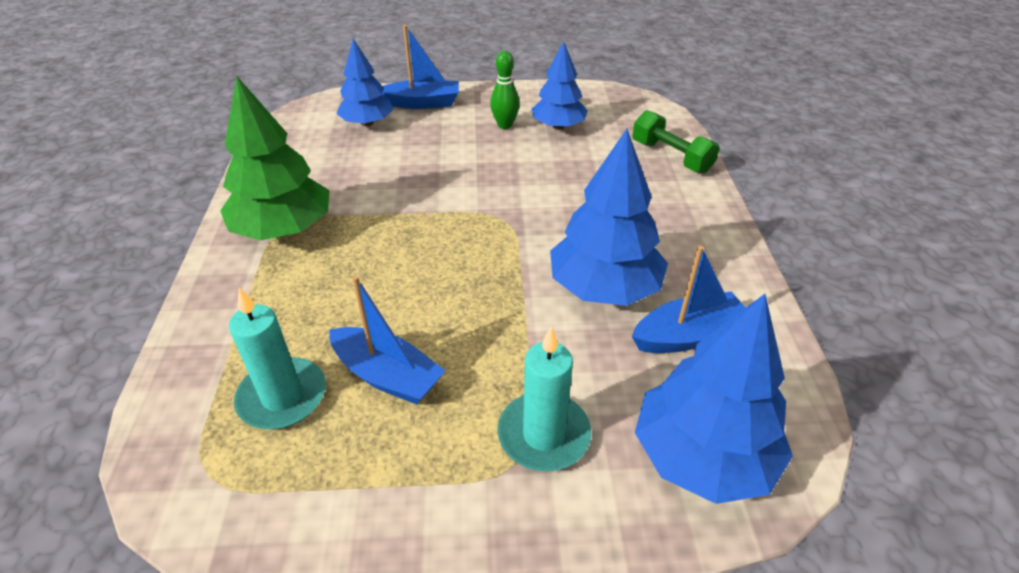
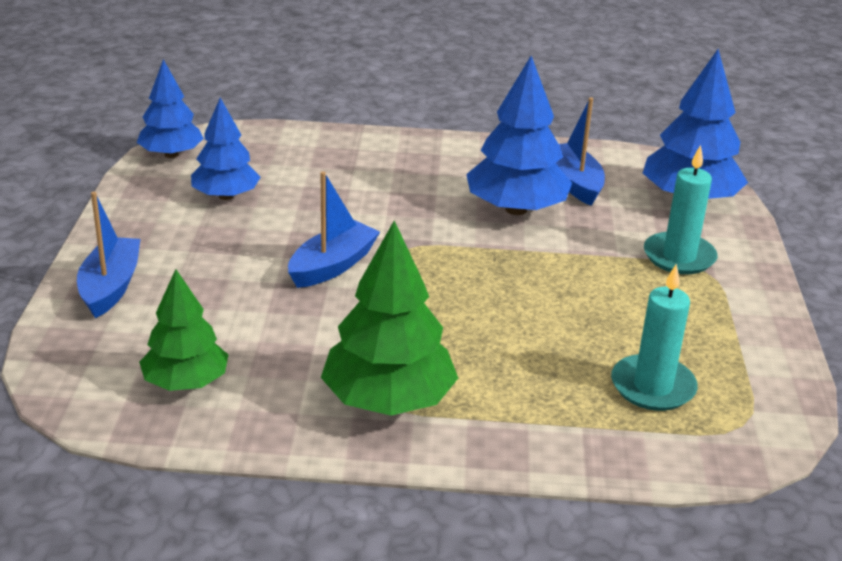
camera: 85 degrees left, 10 degrees down
(314, 144) = (186, 382): none -> green tree
(367, 123) = (145, 335): blue tree -> blue tree (171, 154)
(387, 376) = (624, 327): blue boat -> blue boat (332, 266)
(505, 125) = (205, 230): green bowling pin -> none
(671, 157) = (317, 144): green dumbbell -> none

